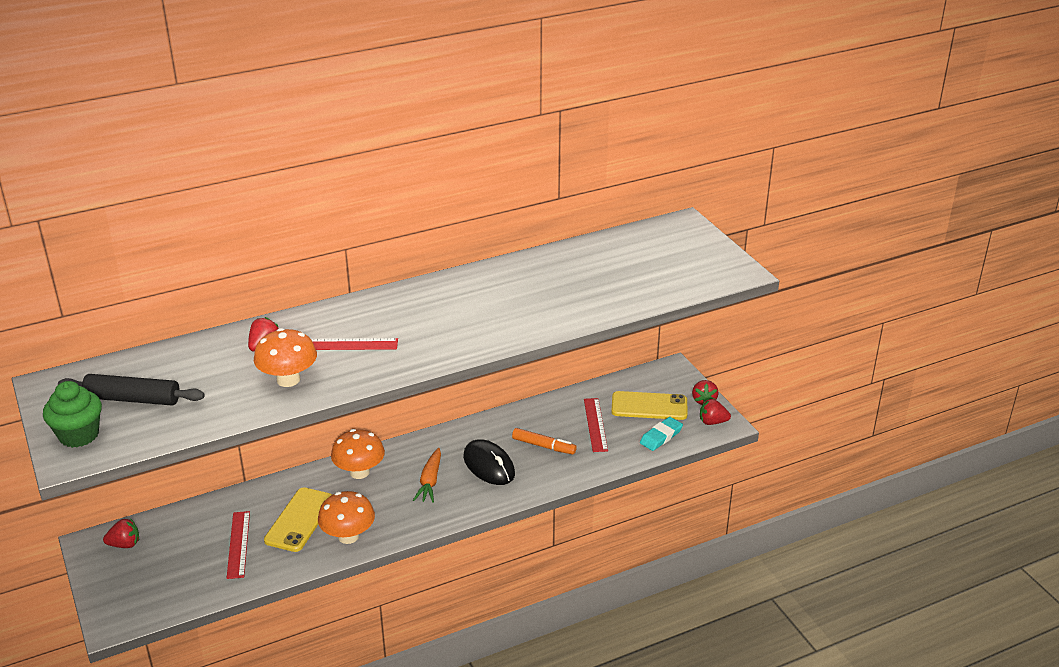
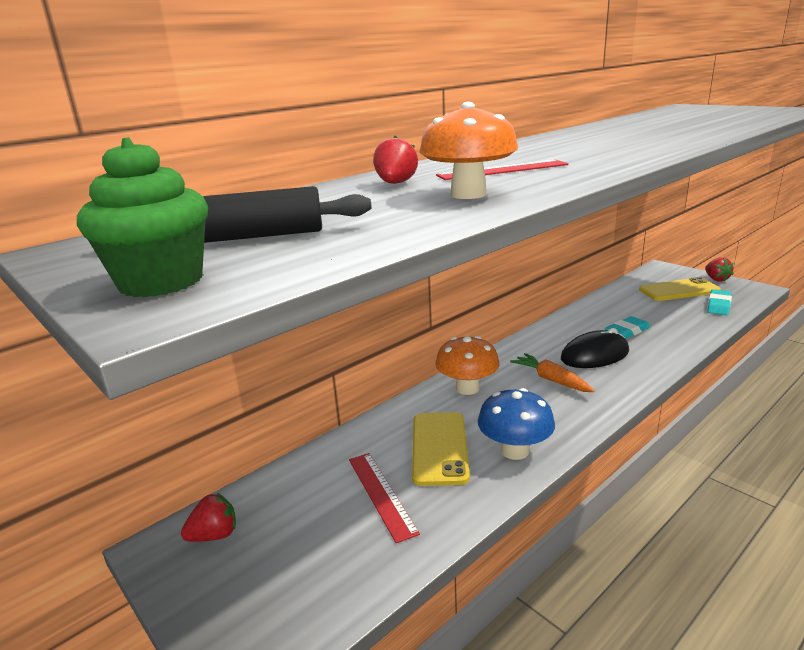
camera: 15 degrees left, 10 degrees down
(348, 536) = (515, 450): orange mushroom -> blue mushroom
(430, 481) = (551, 380): orange carrot -> orange carrot turned 150 degrees clockwise
(489, 465) = (594, 355): black mouse -> black mouse turned 60 degrees counterclockwise
(543, 446) = (627, 331): orange marker -> turquoise eraser
(595, 424) = (651, 309): red ruler -> none
(712, 422) = (744, 289): red strawberry -> none

